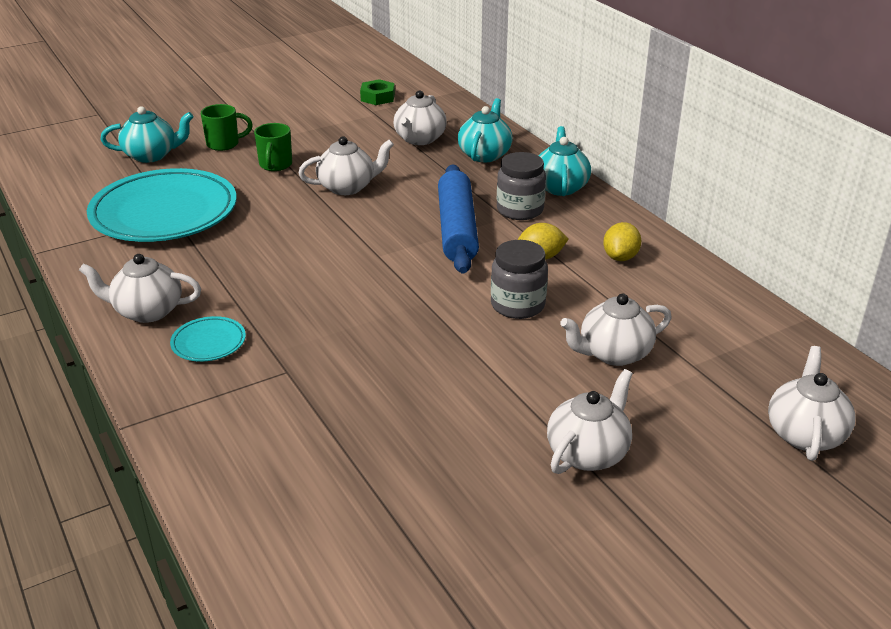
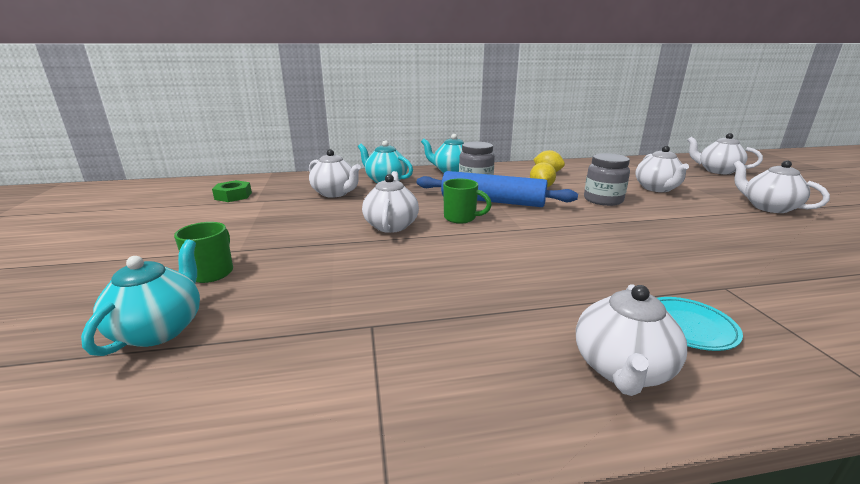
camera: 70 degrees left, 10 degrees down
(164, 213) = (354, 332): turquoise plate -> none
(275, 165) = (307, 250): green mug -> green mug (461, 218)

